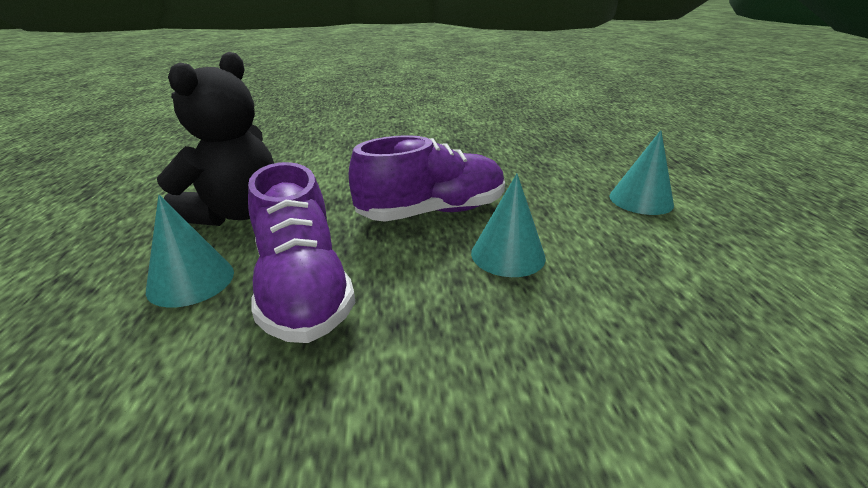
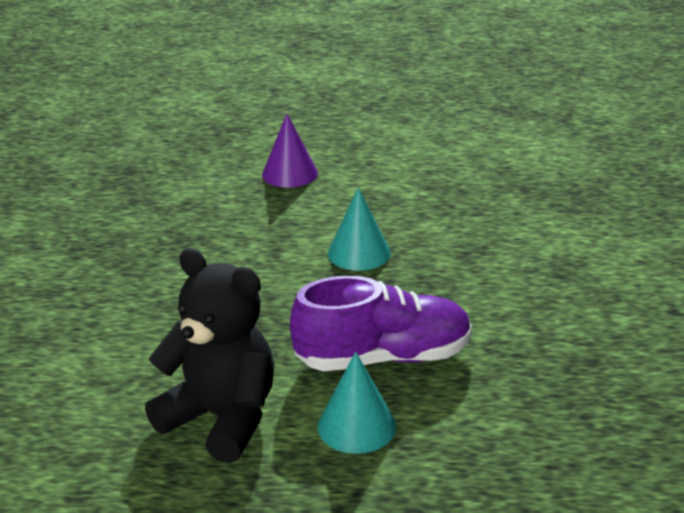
camera: 80 degrees left, 0 degrees up
(432, 212) = (270, 283): purple shoe -> none
(641, 200) = (290, 174): turquoise cone -> purple cone

